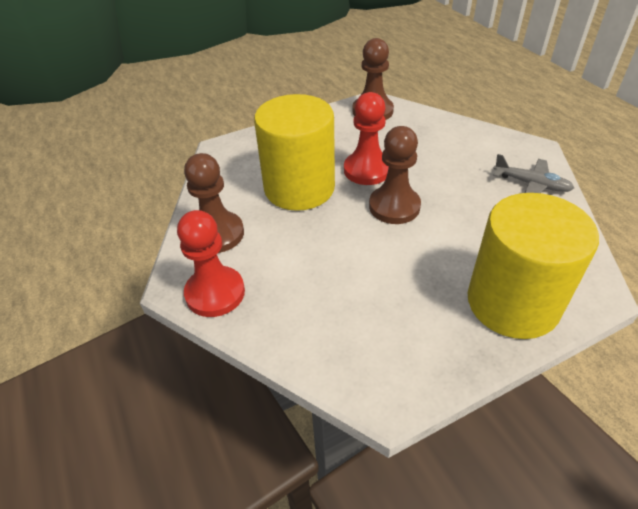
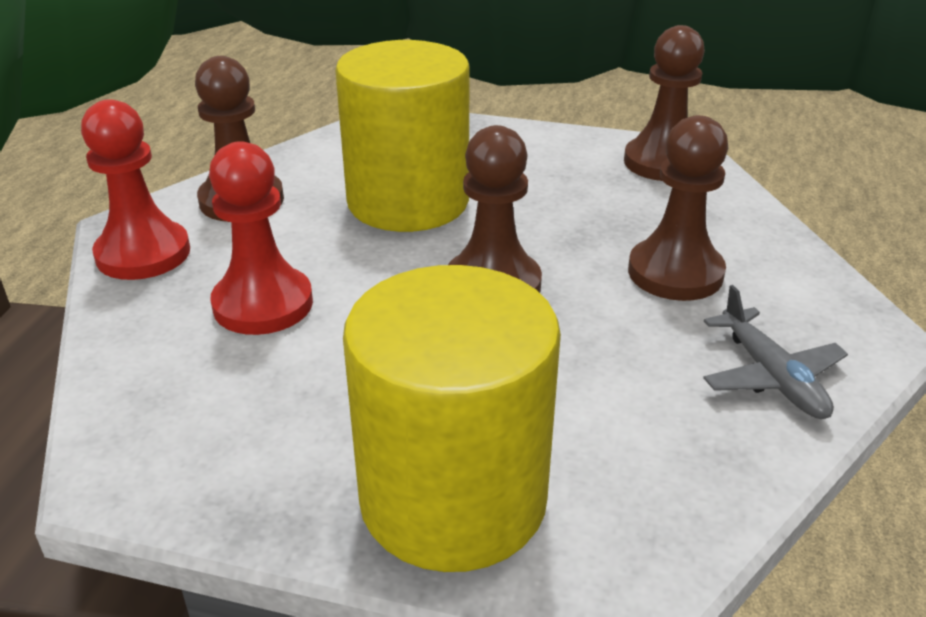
camera: 40 degrees right, 10 degrees down
(367, 170) = (530, 225): red pawn -> red pawn (263, 304)
(447, 160) = (675, 273): none -> brown pawn

